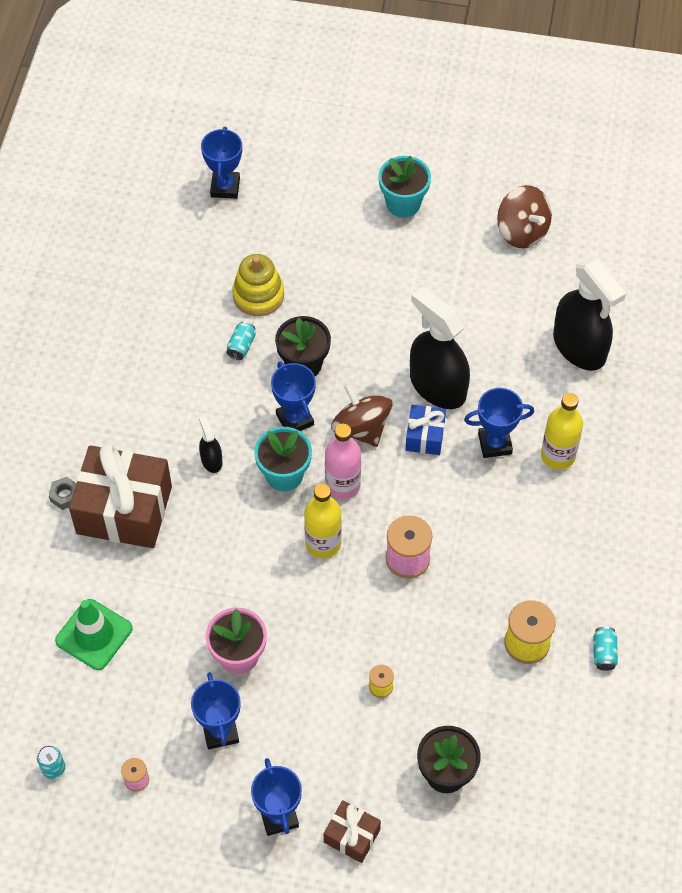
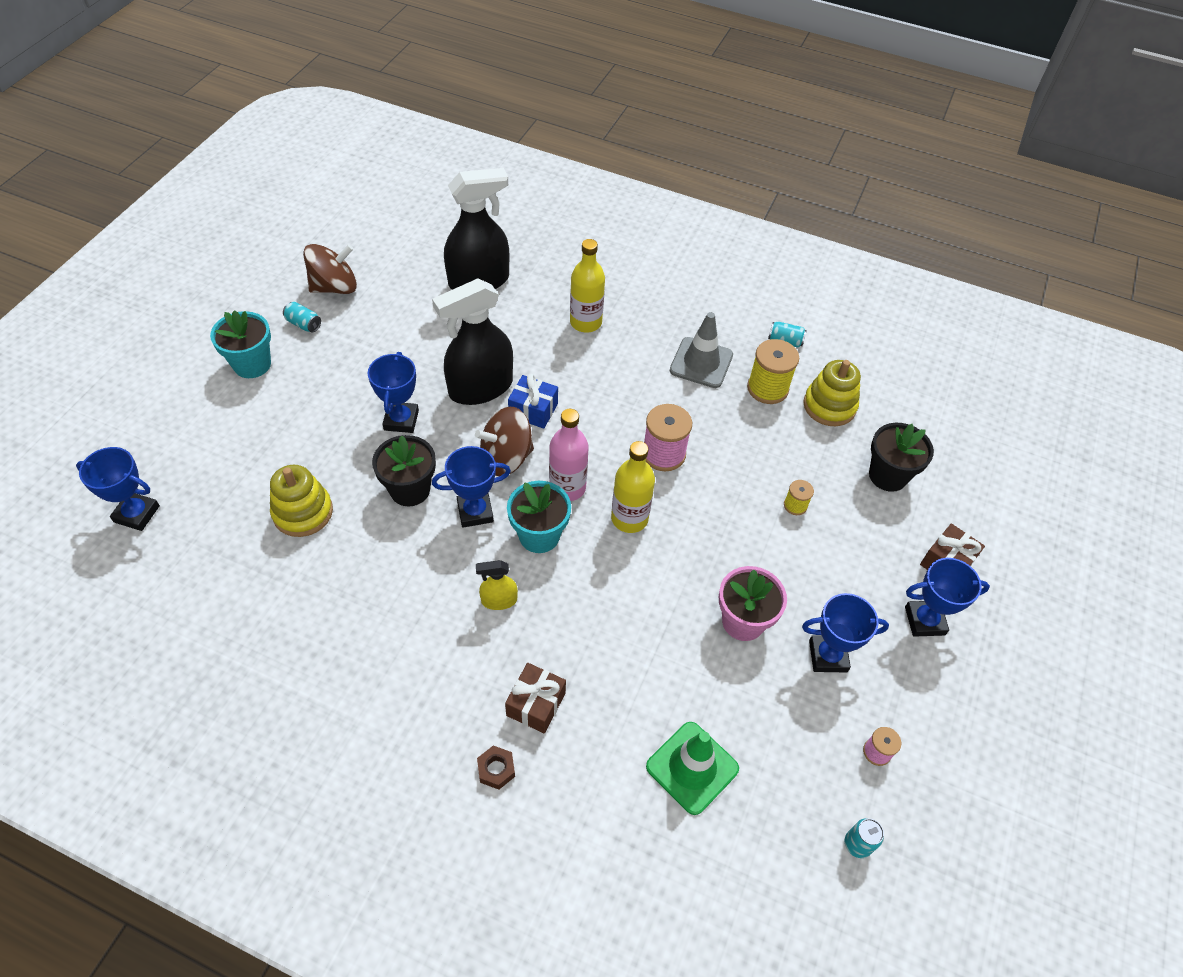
camera: 80 degrees left, 5 degrees down
(65, 495) = (496, 769): grey nut -> brown nut
(124, 510) = (536, 704): brown gift -> brown gift, size x0.49
(211, 460) = (499, 600): black spray bottle -> yellow spray bottle
(241, 346) = (362, 541): turquoise can -> turquoise can (303, 324)
(494, 444) = (559, 361): blue trophy -> blue trophy (401, 420)
(523, 708) = (829, 406): none -> yellow stacking toy
(540, 574) = (701, 363): none -> grey traffic cone

